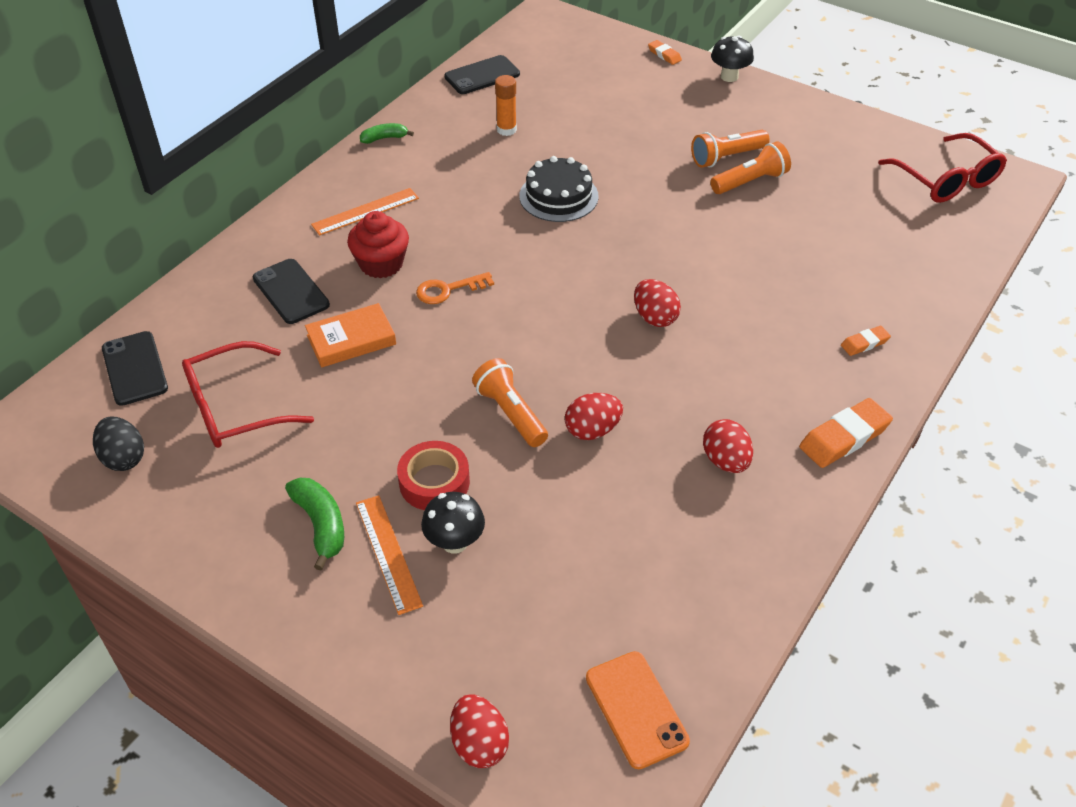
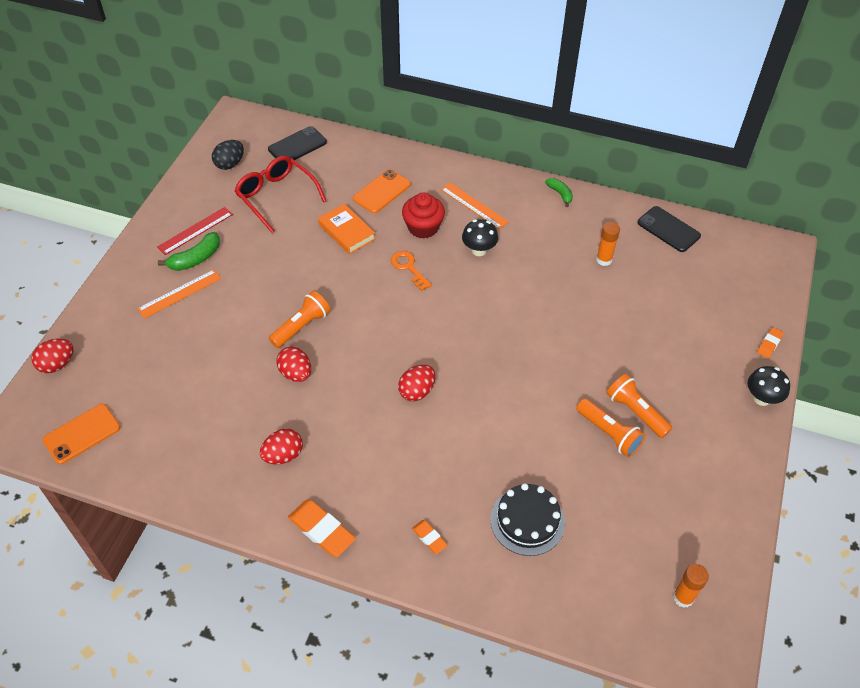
camera: 75 degrees right, 5 degrees up
(256, 519) = (195, 230): none -> red ruler
(291, 291) = (382, 191): black phone -> orange phone
(434, 482) = (236, 301): red tape -> none
(455, 542) = (191, 322): black mushroom -> black mushroom (479, 250)
(558, 196) = (535, 308): black cake -> black cake (527, 521)
(946, 180) = (683, 597): red glasses -> orange glue stick

